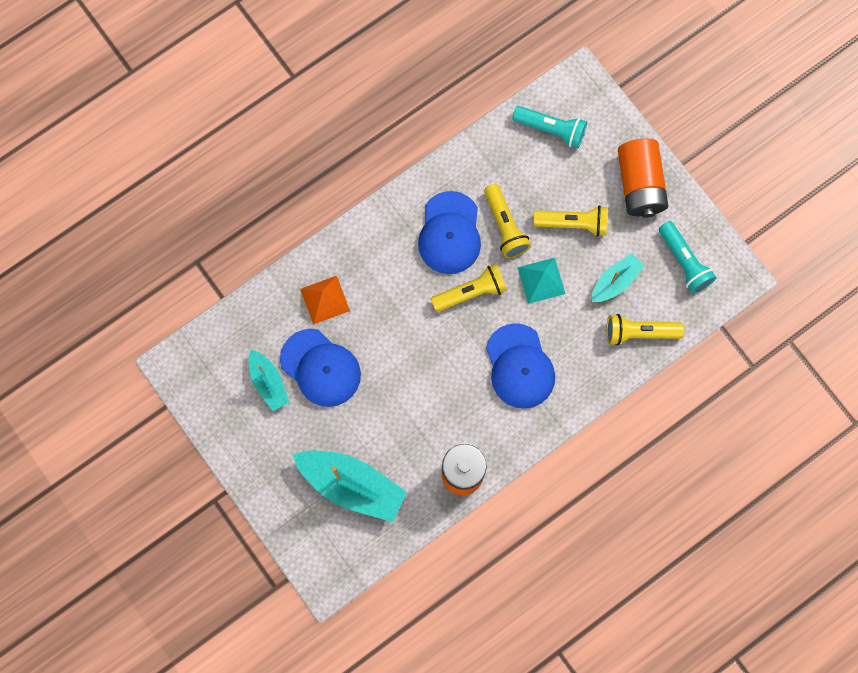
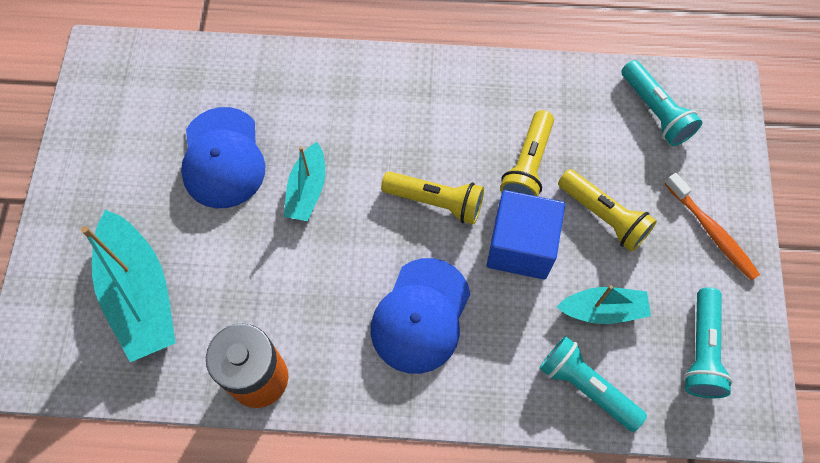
camera: 40 degrees right, 10 degrees down
(268, 382) = (163, 133): turquoise boat -> turquoise boat (307, 190)
(324, 299) = (287, 100): orange pyramid -> none
(450, 233) = (464, 131): blue cap -> none
(541, 280) = (520, 246): turquoise pyramid -> blue cube
(639, 184) = (712, 232): orange battery -> orange toothbrush
(639, 332) = (586, 386): yellow flashlight -> turquoise flashlight

